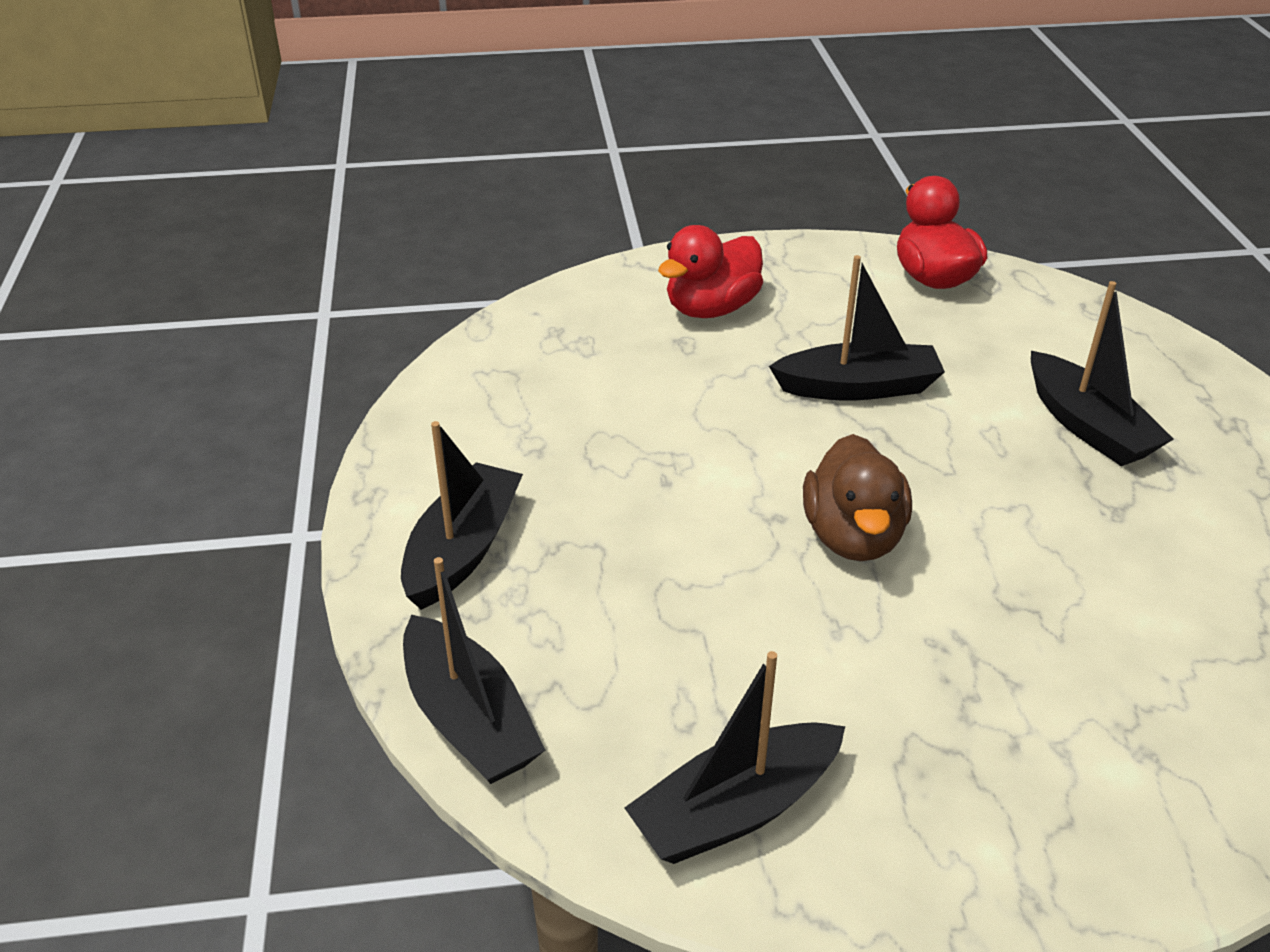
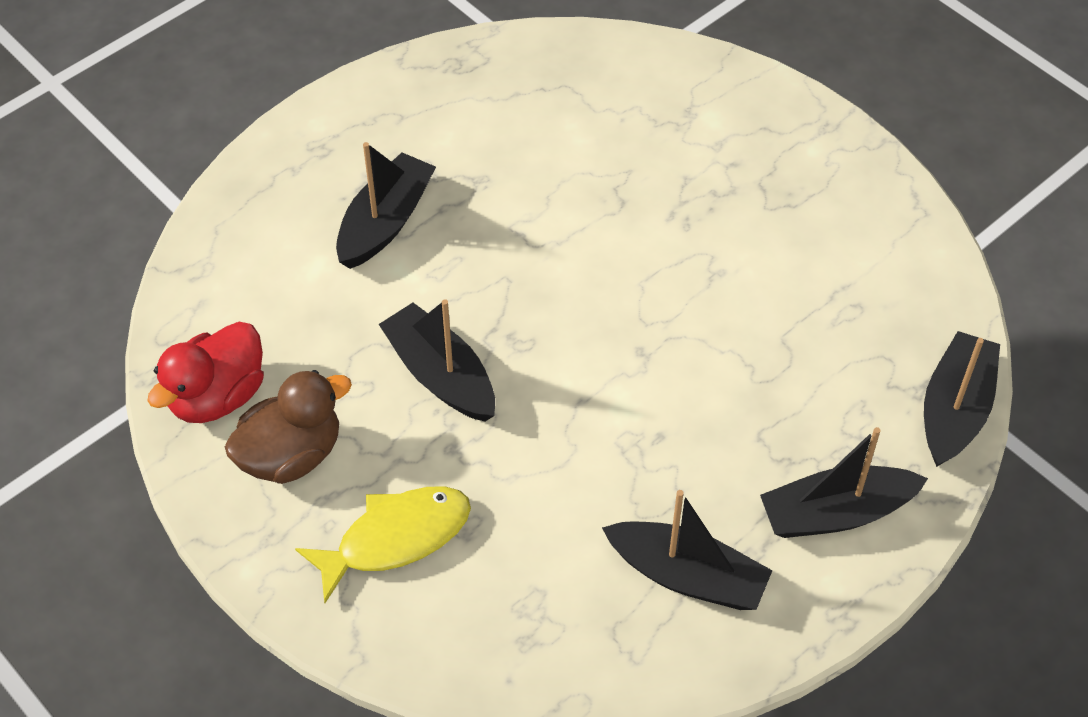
camera: 125 degrees left, 15 degrees up
(711, 309) = (396, 538): red duck -> yellow fish
(735, 809) = (888, 257): black boat -> black boat (687, 576)
(853, 537) = (625, 302): brown duck -> brown duck (291, 455)

